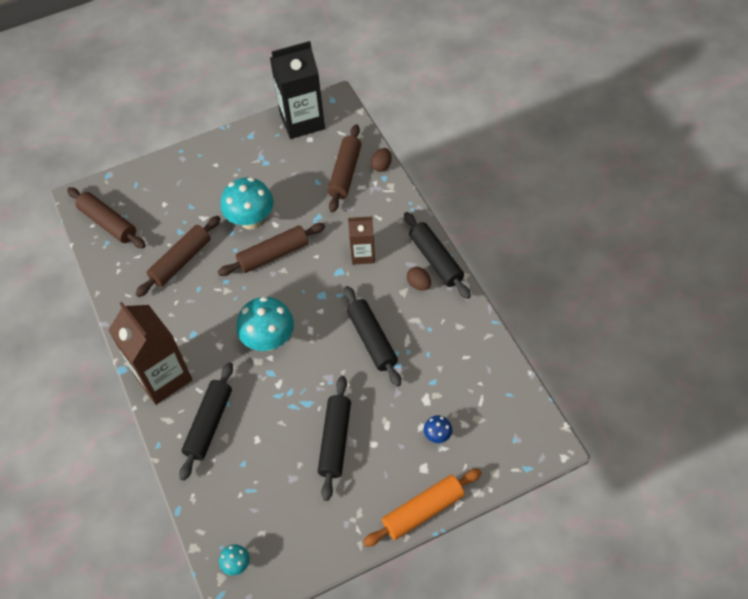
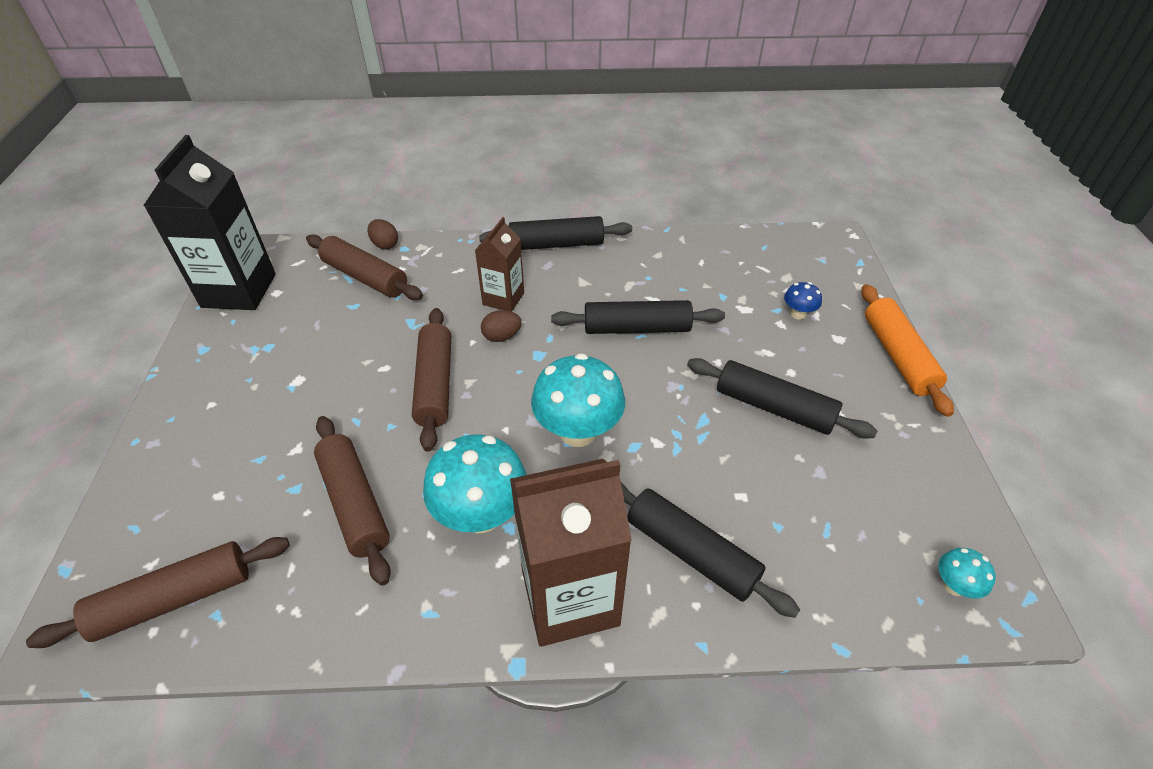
camera: 70 degrees left, 10 degrees down
(251, 220) = (354, 391): turquoise mushroom -> turquoise mushroom (481, 514)
(419, 284) = (581, 267): brown egg -> brown egg (502, 336)

